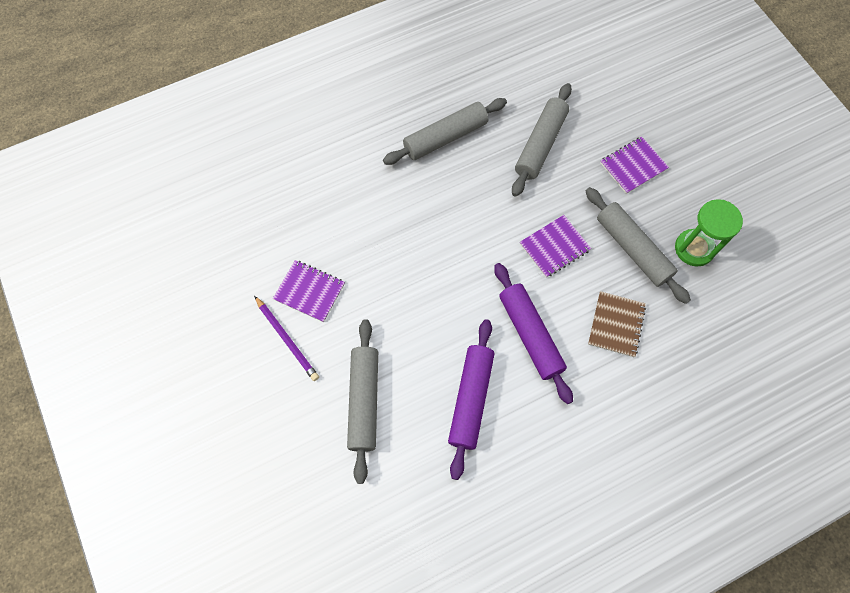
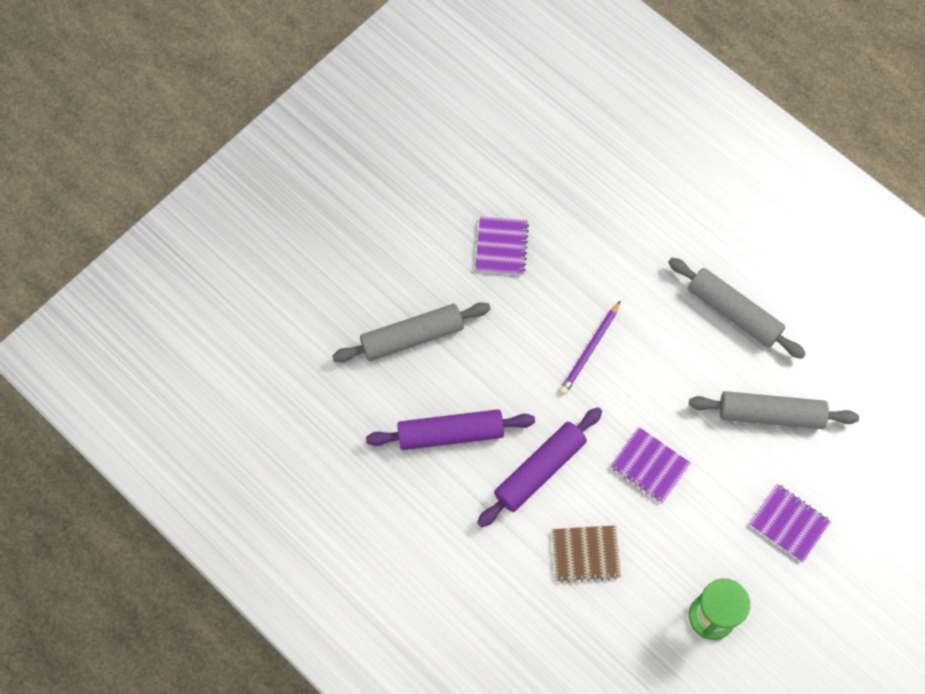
camera: 70 degrees right, 0 degrees up
(287, 339) = (446, 246): purple pencil -> purple pencil (590, 349)
(632, 249) = (682, 549): grey rolling pin -> none

